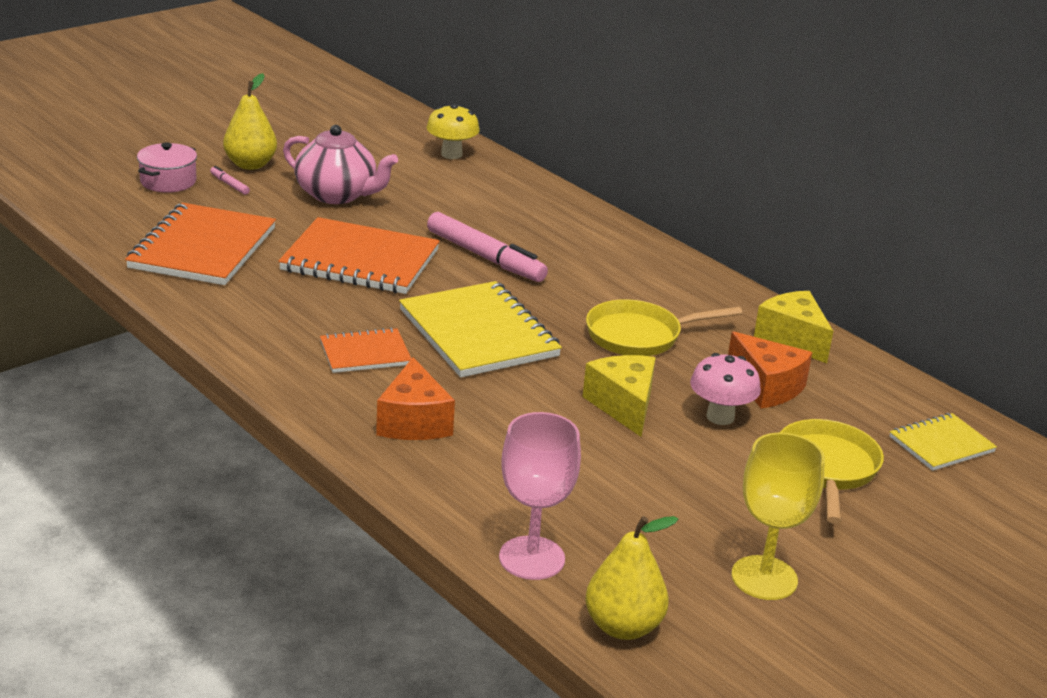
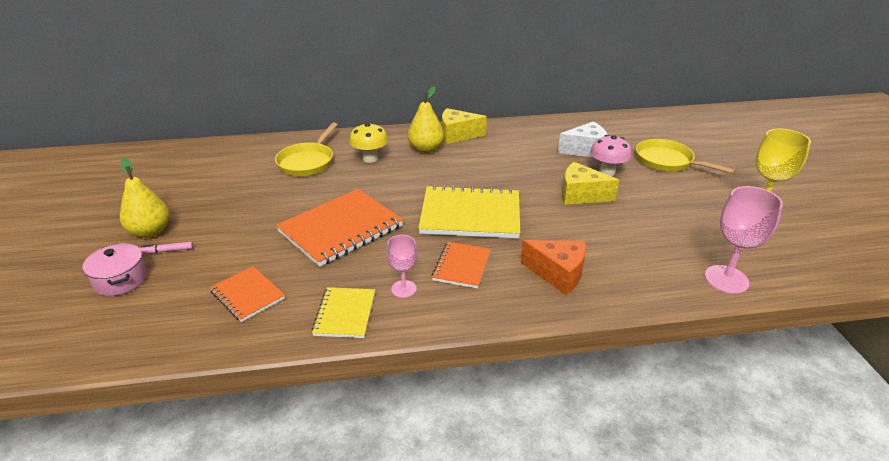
camera: 55 degrees left, 5 degrees up
(202, 248) = (248, 295): orange notebook -> orange notebook, size x0.55
(290, 328) = (403, 289): none -> pink goblet
(337, 195) = (242, 209): pink teapot -> none
(451, 154) = (246, 152): yellow mushroom -> yellow mushroom (370, 158)
(485, 257) = (384, 183): pink marker -> none
(623, 627) = (799, 270): yellow pear -> yellow pear (426, 149)
(639, 336) = (512, 166): yellow pan -> yellow pan (308, 162)
(766, 387) = (585, 150): orange cheese -> white cheese
(792, 339) = (545, 129): yellow cheese -> yellow cheese (457, 135)
(941, 444) = (658, 129): yellow notebook -> yellow notebook (345, 314)

